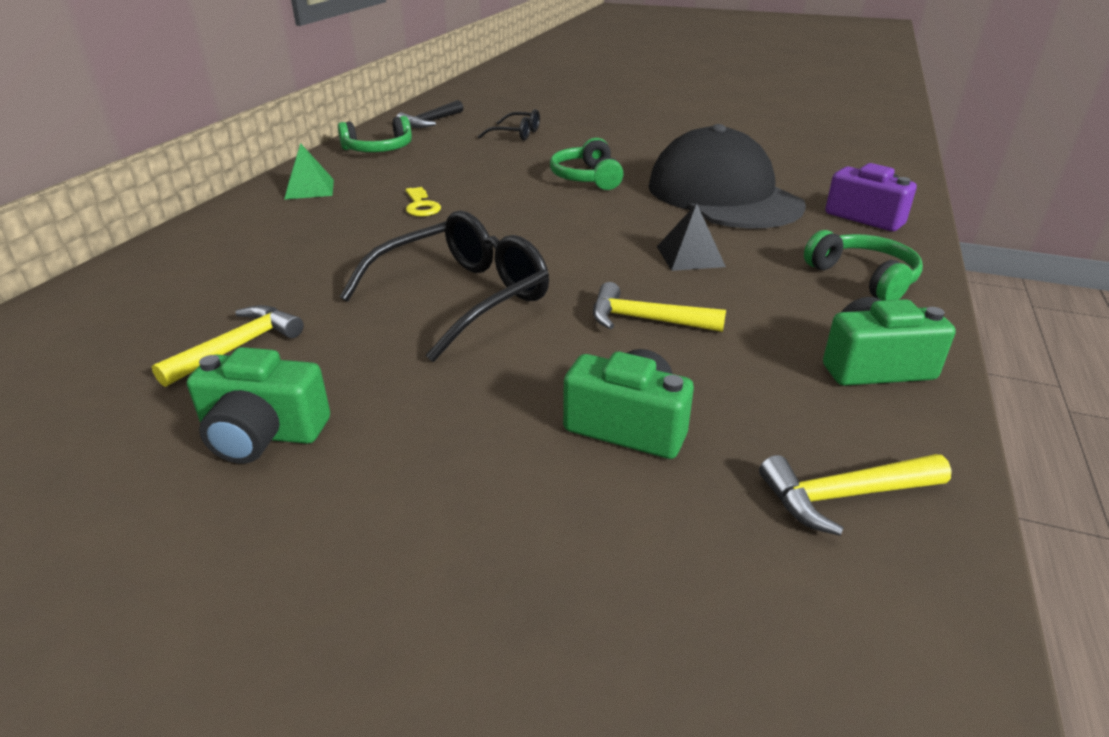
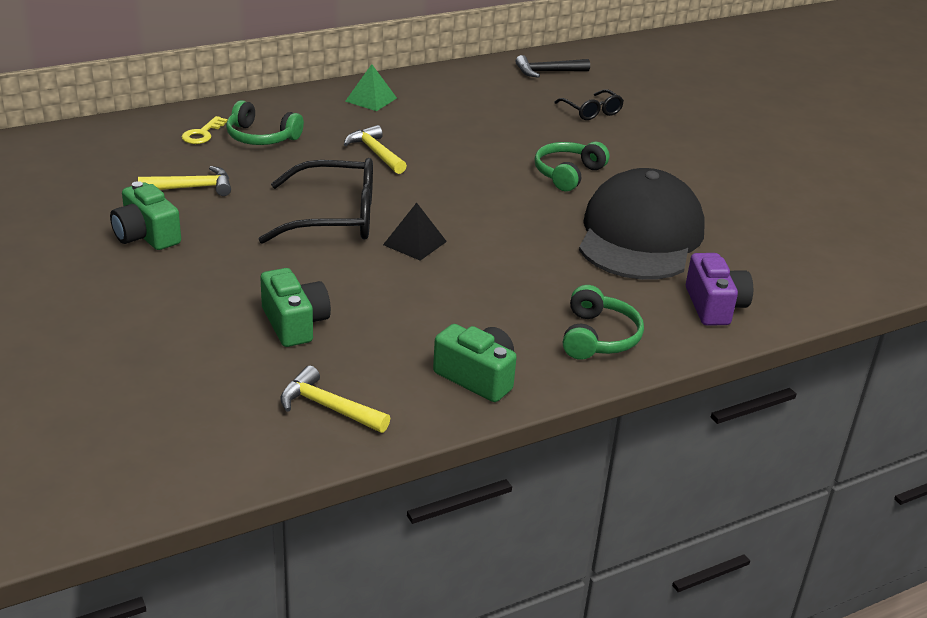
camera: 40 degrees right, 0 degrees up
(379, 150) = (466, 84): green headphones -> green headphones (261, 137)
(421, 206) = (416, 144): yellow key -> yellow key (202, 134)
(645, 320) = (406, 283): yellow hammer -> yellow hammer (375, 153)
(690, 256) = (515, 263): black pyramid -> black pyramid (415, 243)

